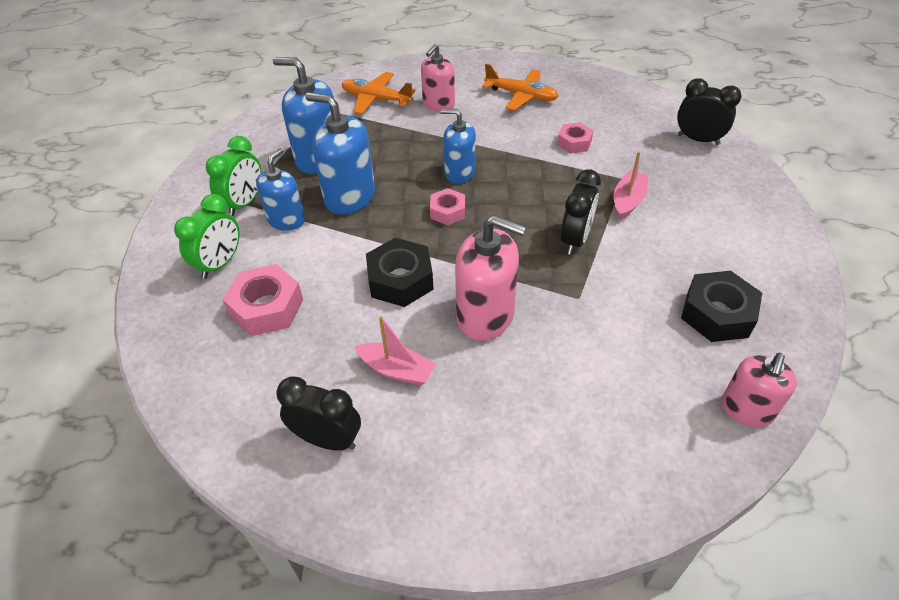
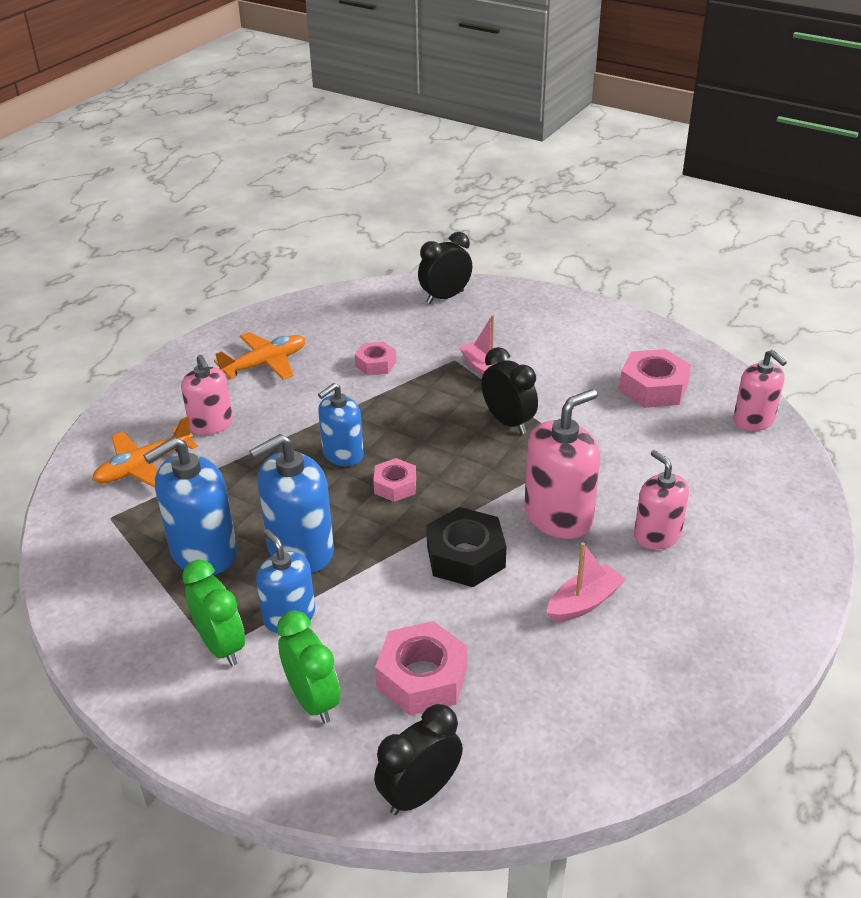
camera: 60 degrees left, 10 degrees down
(327, 439) = (638, 683): black clock -> black clock (420, 793)
(512, 390) = (657, 535): none -> pink soap dispenser
(717, 314) = (653, 387): black nut -> pink nut

